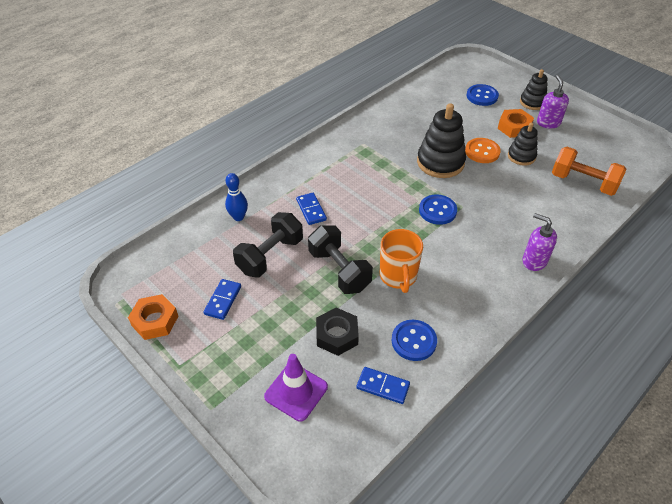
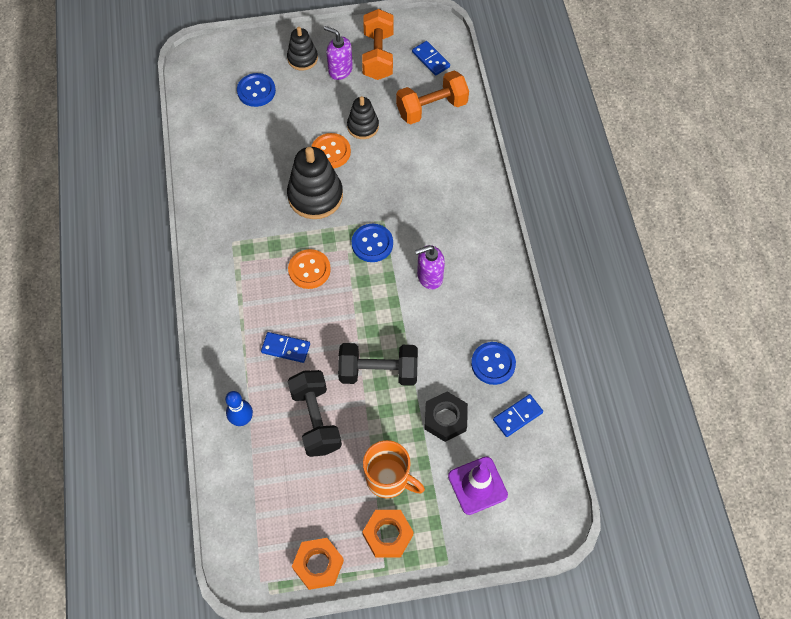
camera: 55 degrees left, 15 degrees up
(223, 300) = (338, 491): blue domino -> blue domino (430, 59)
(382, 189) = (309, 270): none -> orange button
(398, 276) = (420, 329): orange mug -> orange mug (388, 479)
(514, 127) = (322, 101): orange nut -> orange nut (388, 535)
(534, 261) = (482, 215): purple soap dispenser -> purple soap dispenser (429, 277)
(585, 134) = (378, 56): none -> orange dumbbell

